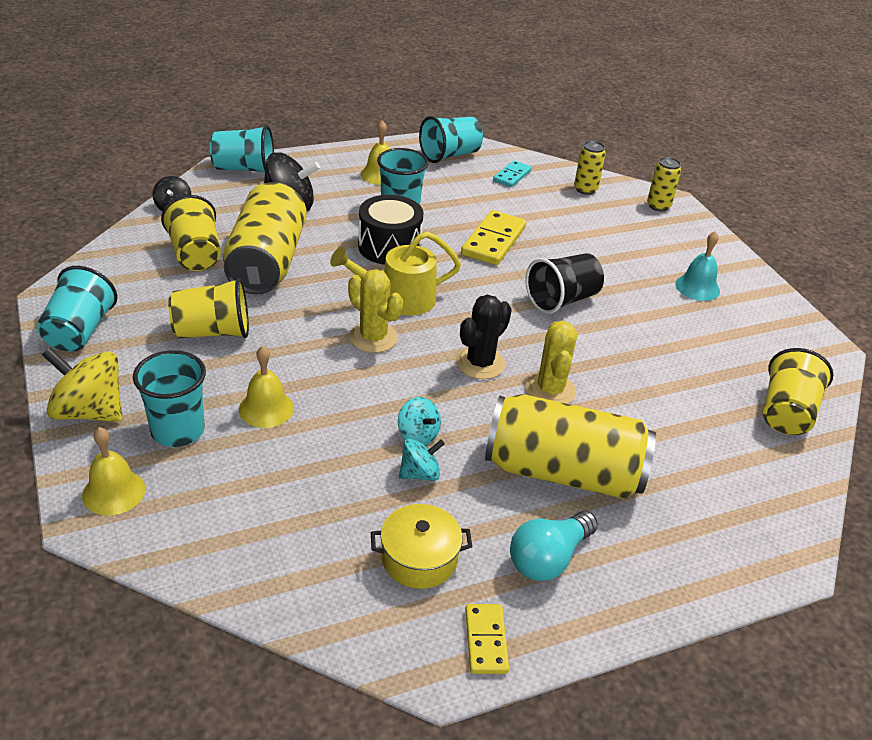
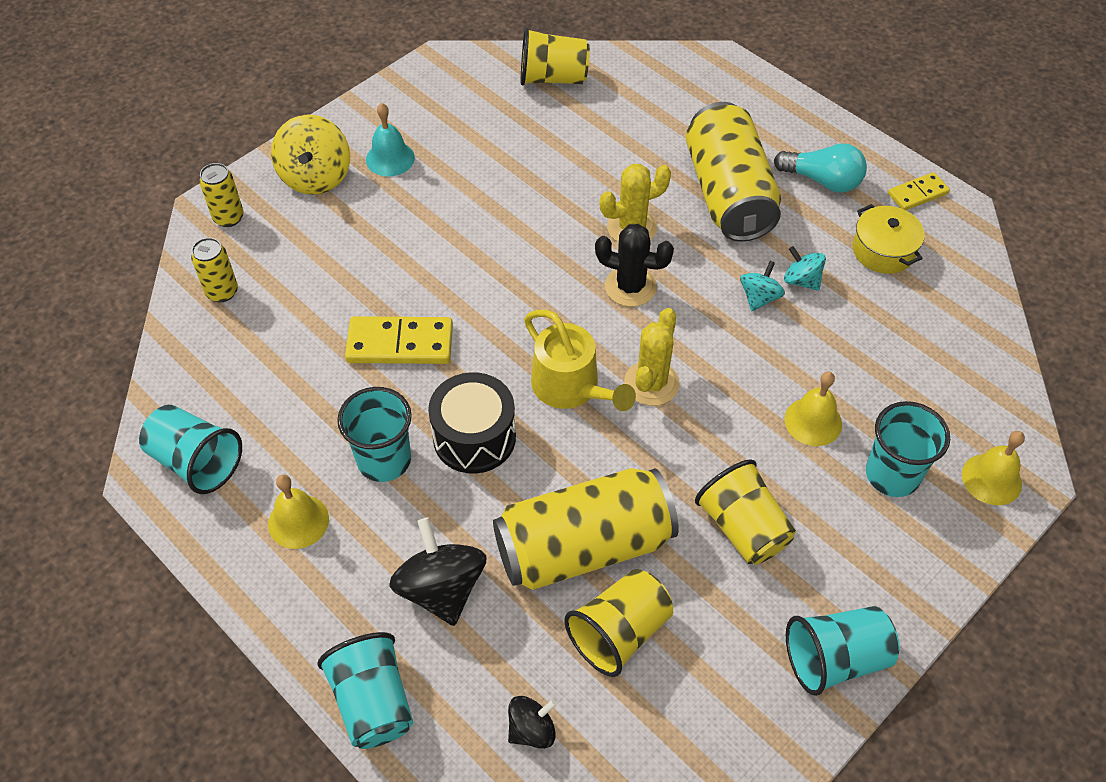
camera: 110 degrees left, 15 degrees up
(89, 411) = (928, 563): yellow spinning top -> yellow spinning top (316, 177)
(512, 176) = (224, 374): turquoise domino -> none
(562, 300) = (482, 254): black cup -> none

